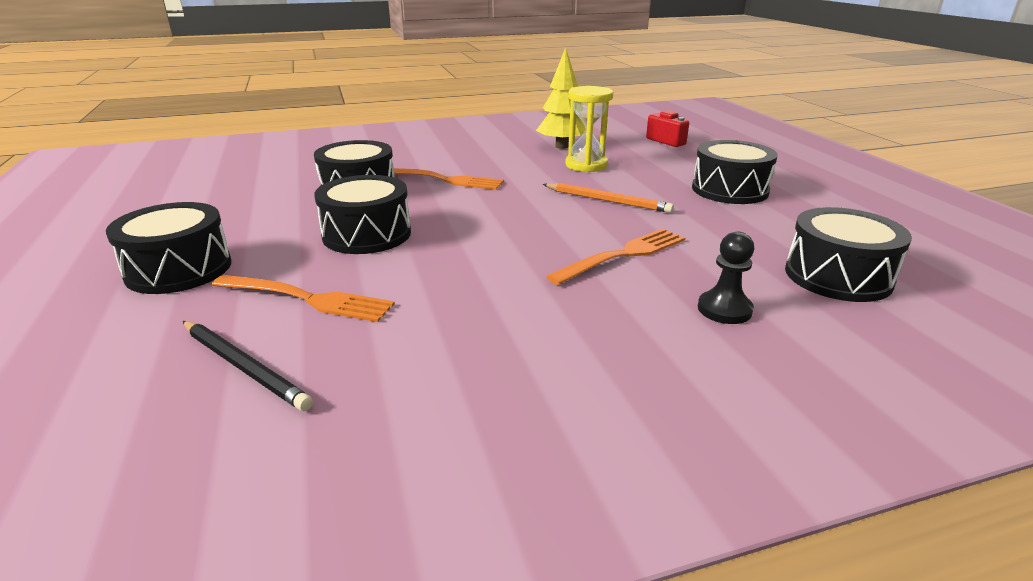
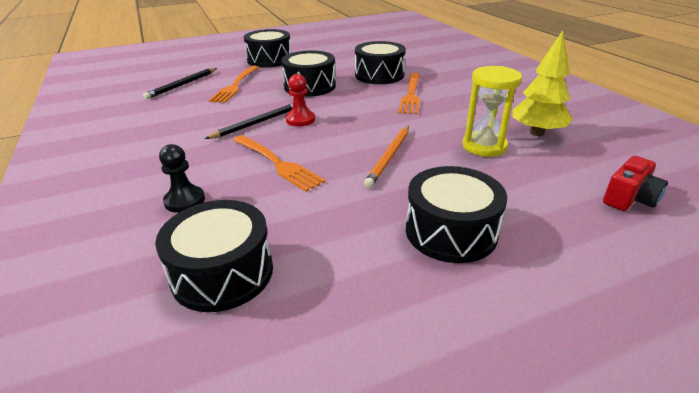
camera: 85 degrees right, 5 degrees up
(496, 242) = (300, 120): none -> red pawn
(496, 271) = (257, 123): none -> black pencil

